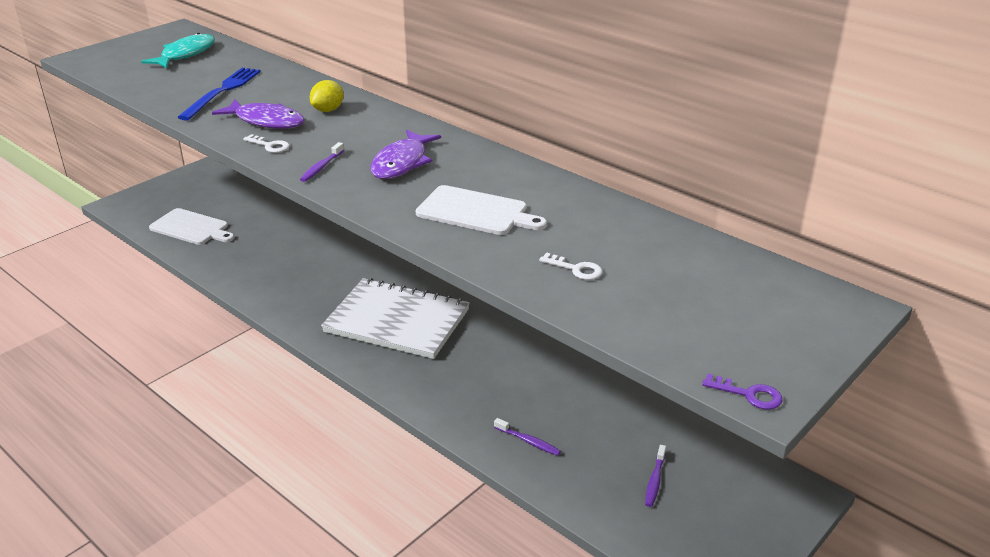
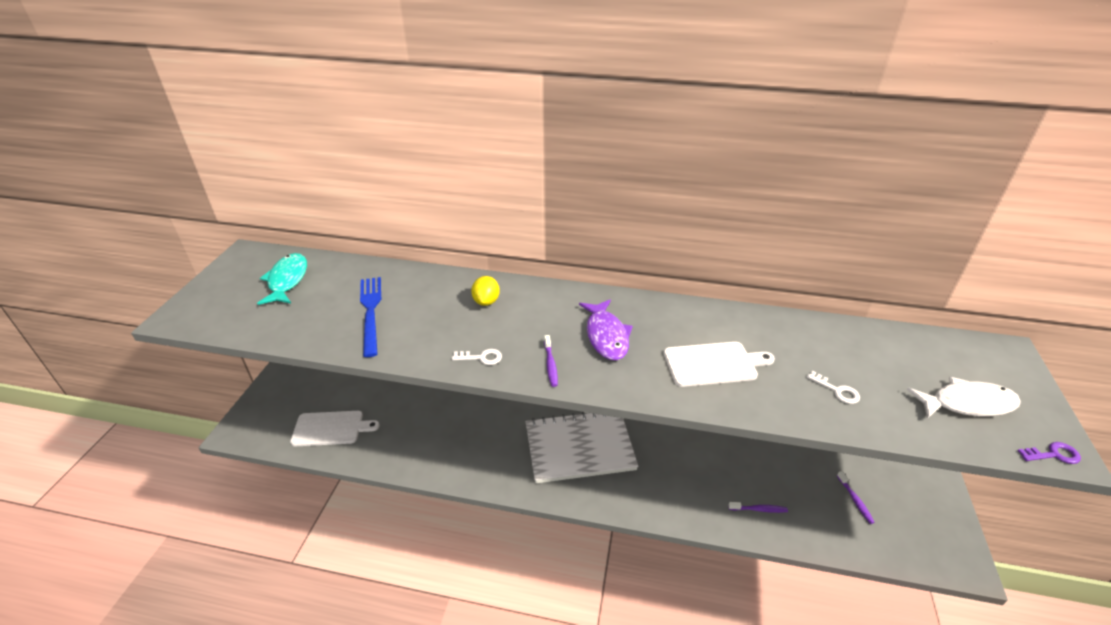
camera: 30 degrees left, 5 degrees up
(266, 121) = (448, 331): purple fish -> none
(576, 269) = (837, 390): white key -> white key turned 45 degrees clockwise
(714, 326) = (967, 404): none -> white fish

